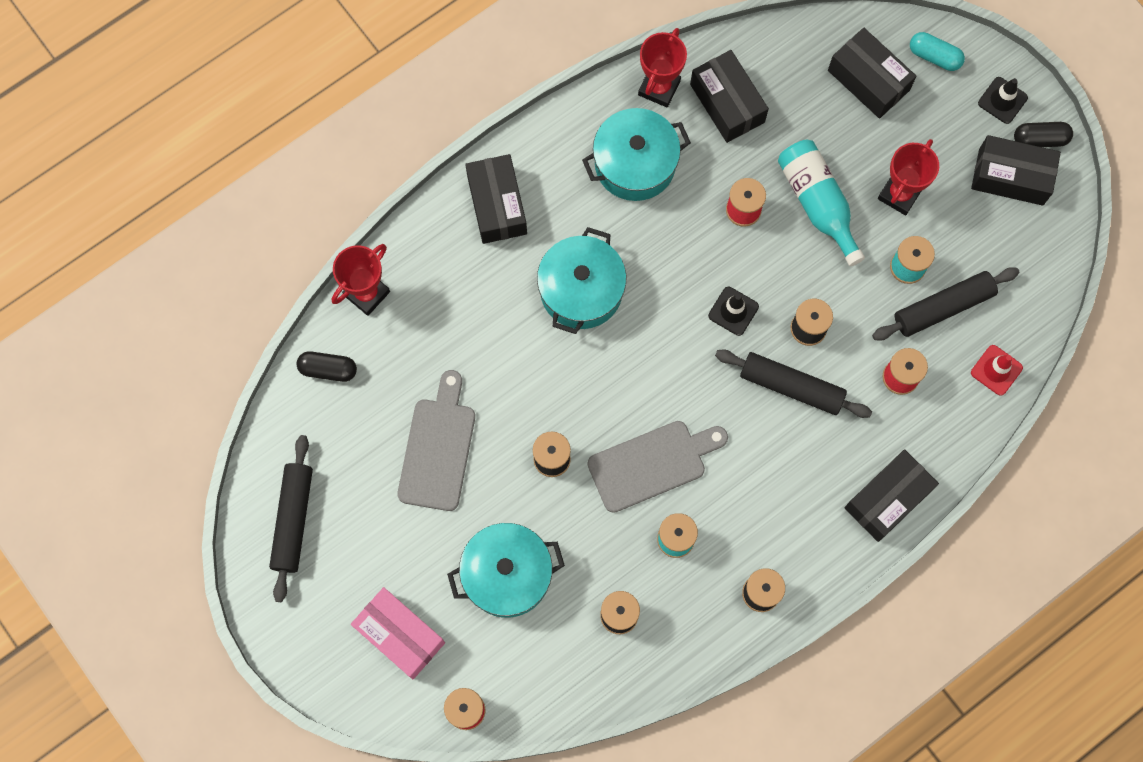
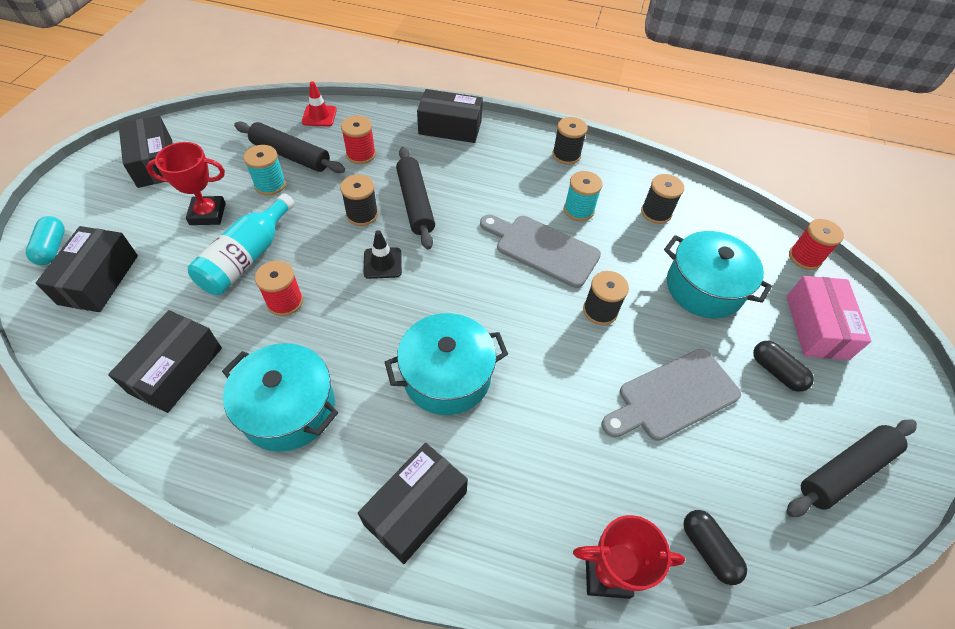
camera: 130 degrees left, 20 degrees down
(659, 88) = (186, 438): red trophy -> none
(1002, 100) = (82, 192): black traffic cone -> none
(1040, 139) = (111, 160): black capsule -> black capsule (776, 371)

